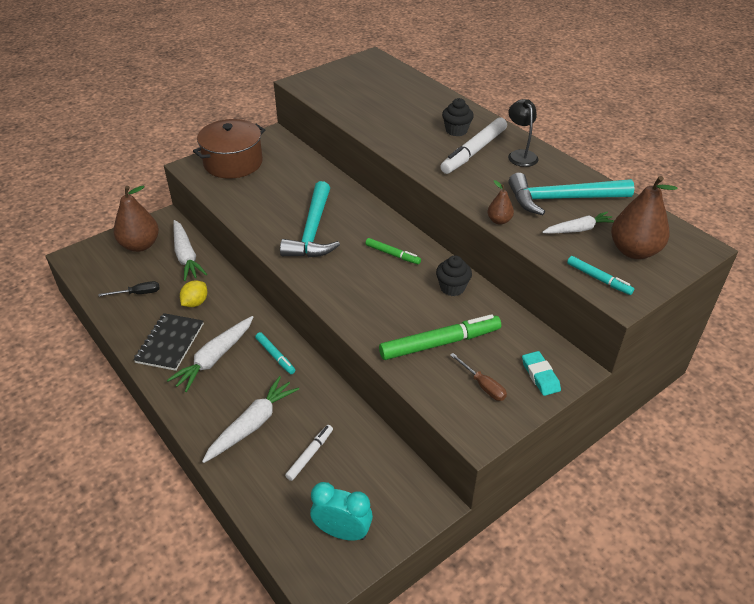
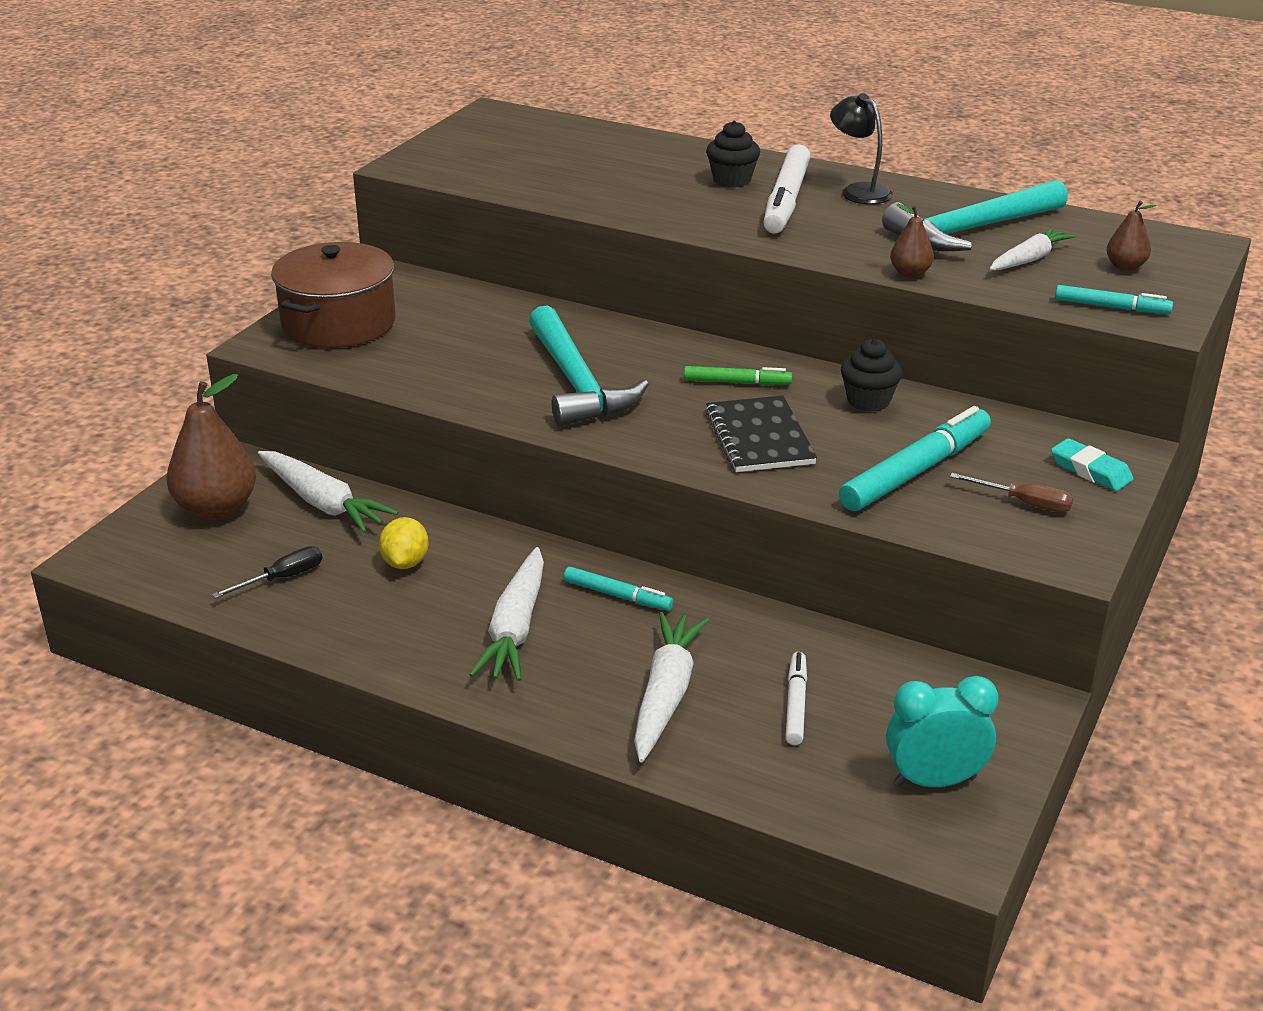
camera: 25 degrees left, 10 degrees down
(170, 343) = (413, 630): black notebook -> black notebook (759, 437)
(440, 343) = (915, 471): green marker -> turquoise marker
(634, 251) = (1125, 267): brown pear -> brown pear, size x0.50

